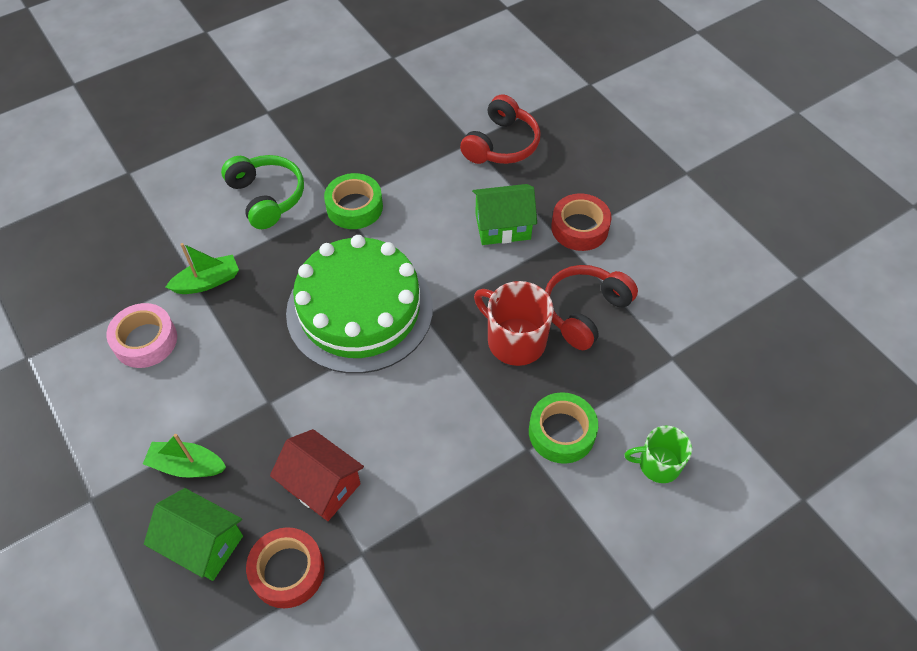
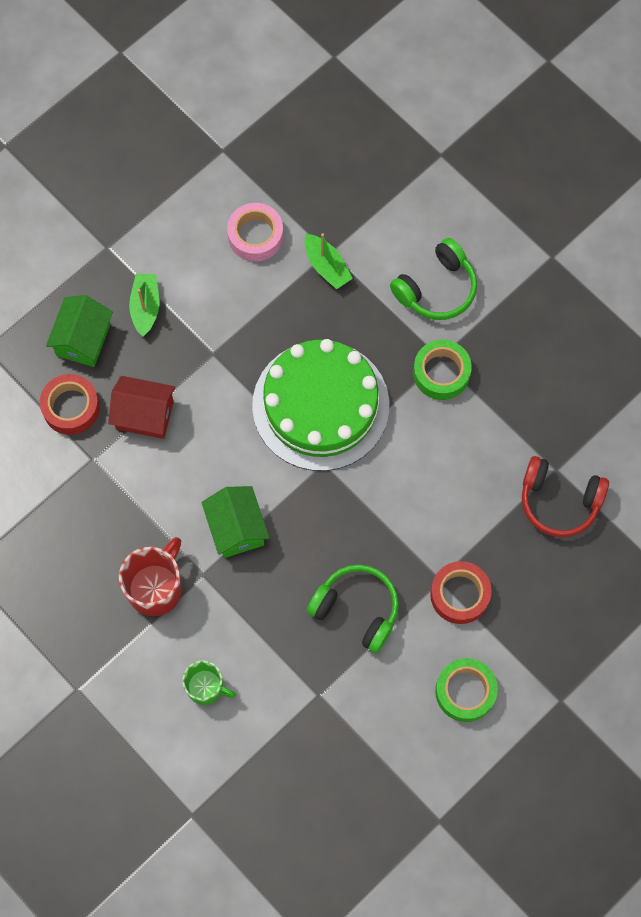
camera: 80 degrees right, 15 degrees up
(322, 485) = (144, 415): red house -> red house turned 75 degrees clockwise
(502, 226) = (446, 518): green house -> green house (236, 528)
(514, 340) = (312, 548): red mug -> red mug (156, 587)
(561, 432) = (224, 602): green tape -> green tape (465, 691)
(584, 311) = (357, 609): red headphones -> green headphones
(658, 464) = (206, 687): green mug -> green mug turned 120 degrees clockwise

